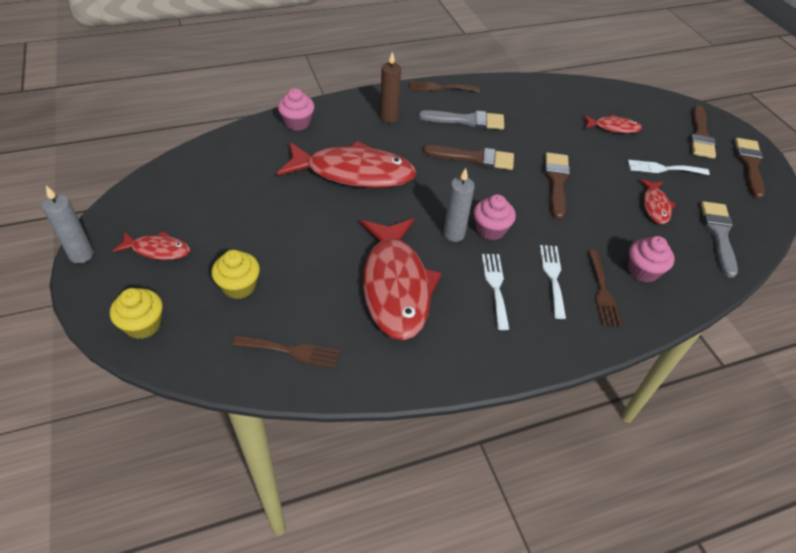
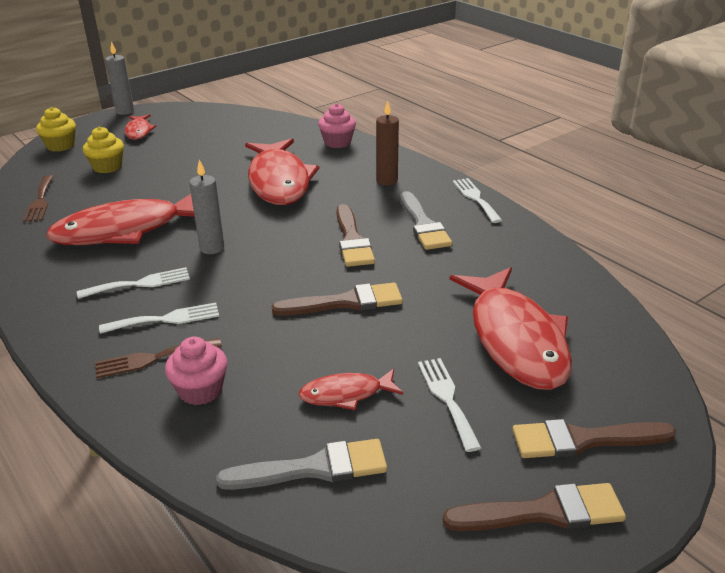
camera: 75 degrees right, 15 degrees down
(440, 87) = (475, 198): brown fork -> white fork
(490, 229) = (229, 268): pink cupcake -> none
(613, 127) = (515, 339): red fish -> red fish, size x2.08

